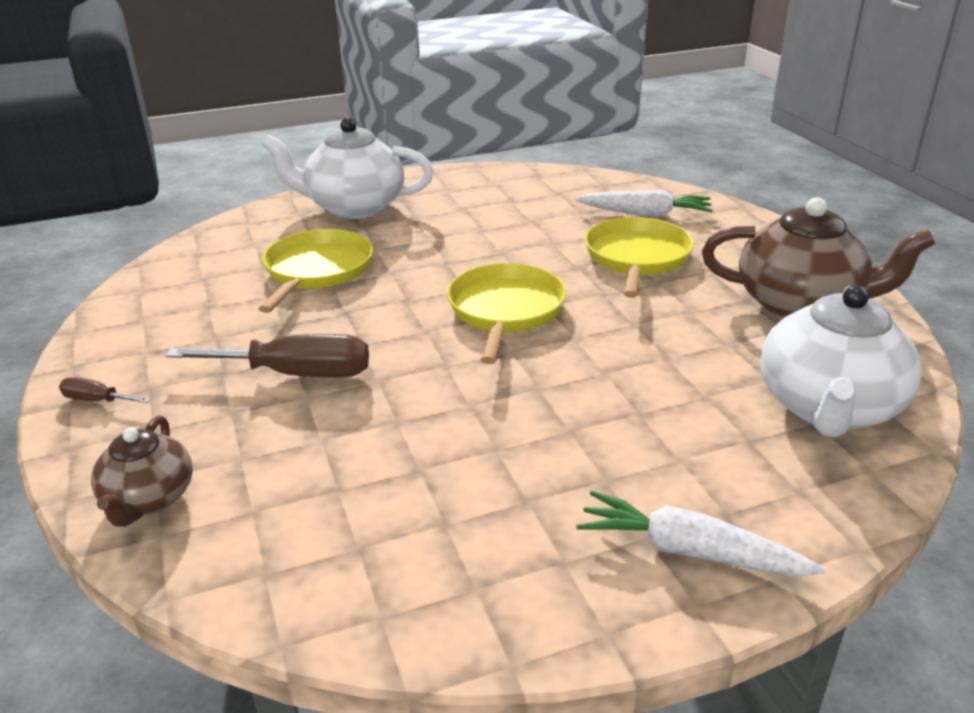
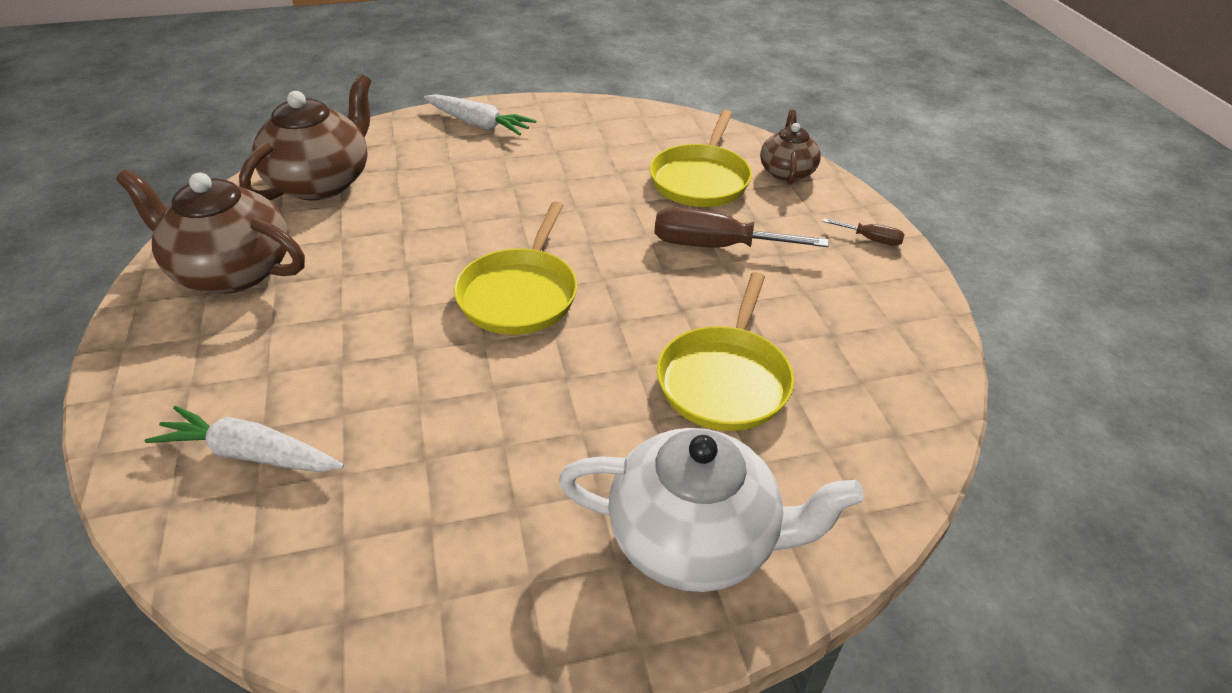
camera: 175 degrees left, 10 degrees up
(637, 258) = (335, 358): yellow pan -> yellow pan (701, 180)
(828, 408) = (321, 182): white teapot -> brown teapot

